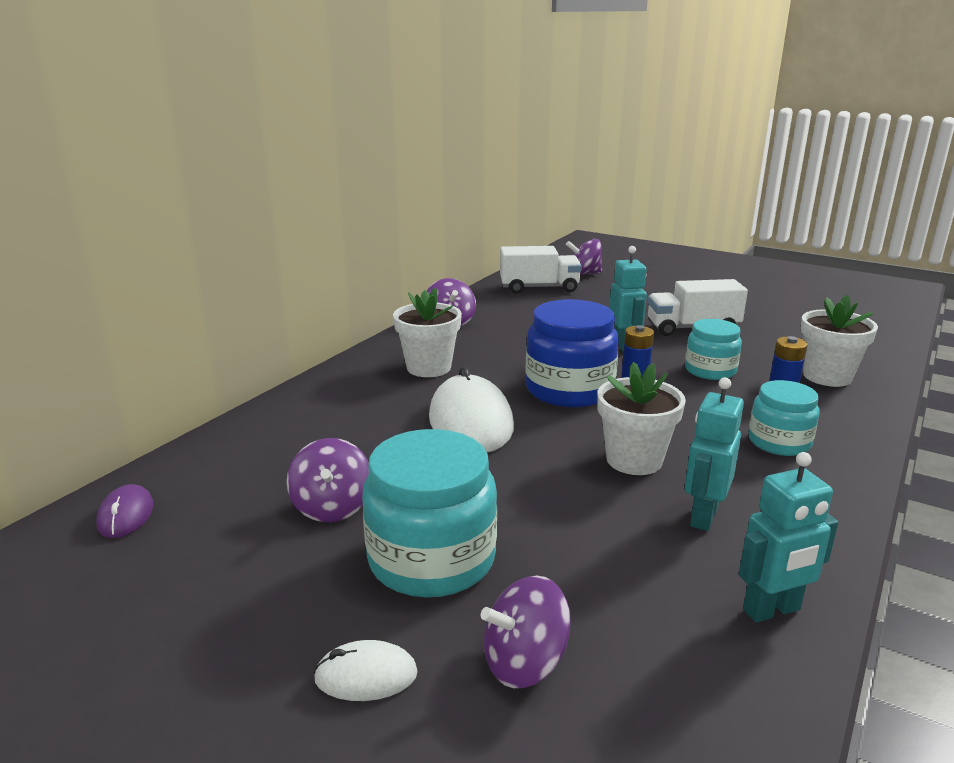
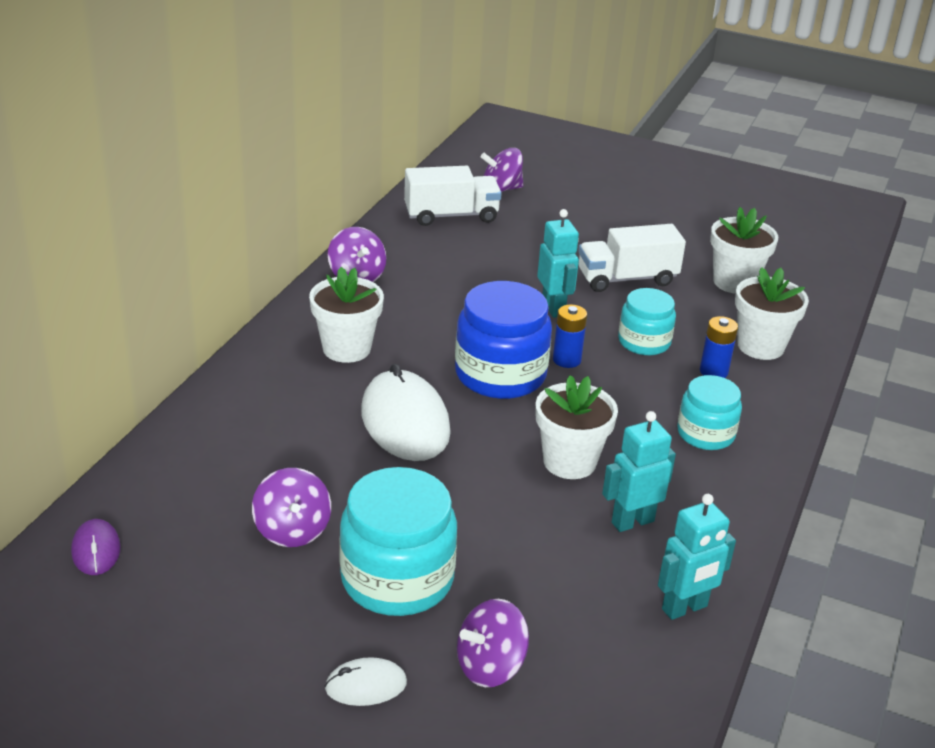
camera: 10 degrees left, 10 degrees up
(703, 516) = (632, 521): turquoise robot -> turquoise robot turned 45 degrees clockwise
(794, 332) = (734, 282): none -> white flower pot

